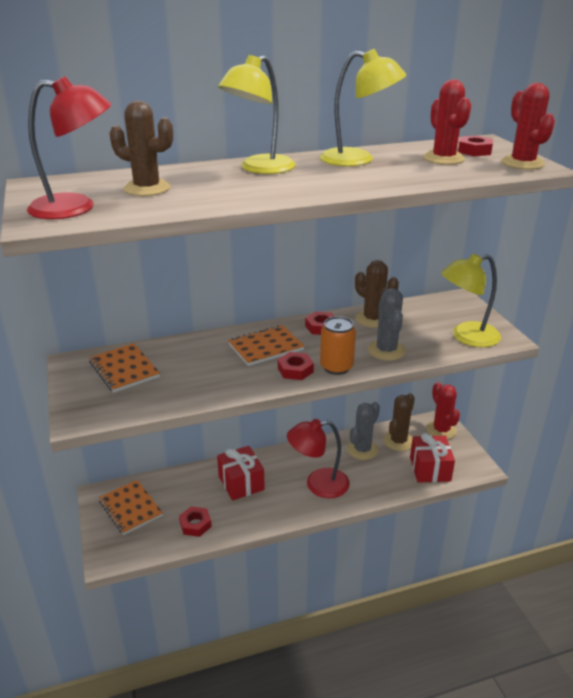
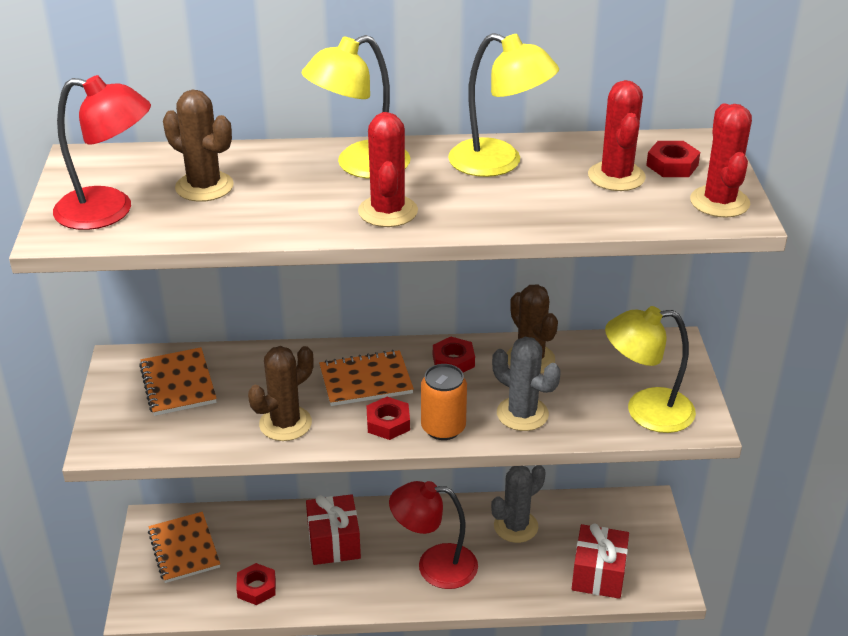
camera: 15 degrees right, 5 degrees up
(386, 350) = (522, 414): grey cactus -> grey cactus turned 60 degrees counterclockwise
(398, 441) = (572, 523): brown cactus -> brown cactus (285, 423)
(441, 430) = (642, 518): red cactus -> red cactus (388, 211)

